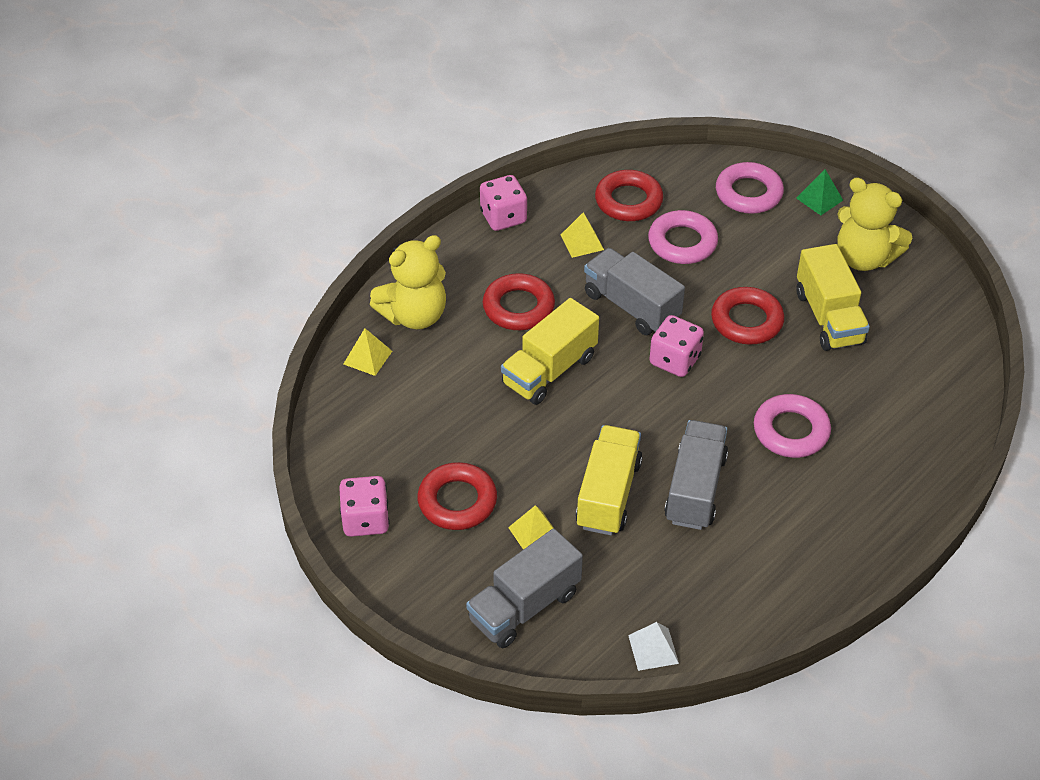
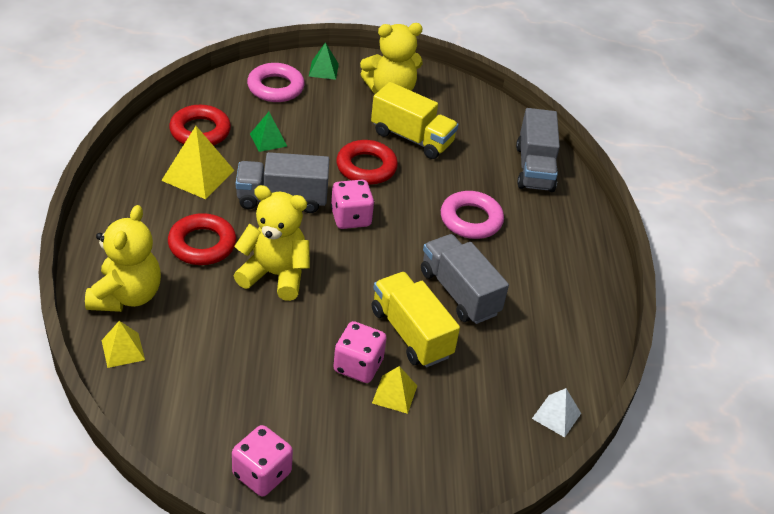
camera: 50 degrees left, 5 degrees down
(457, 501) = (315, 410): red ring -> none
(503, 217) = (118, 188): pink dice -> pink dice (358, 366)
(524, 606) = (447, 450): grey truck -> grey truck (534, 168)
(549, 370) = (275, 275): yellow truck -> yellow teddy bear
(582, 242) = (198, 175): yellow pyramid -> yellow pyramid, size x1.67
(682, 242) = (268, 140): pink ring -> green pyramid

